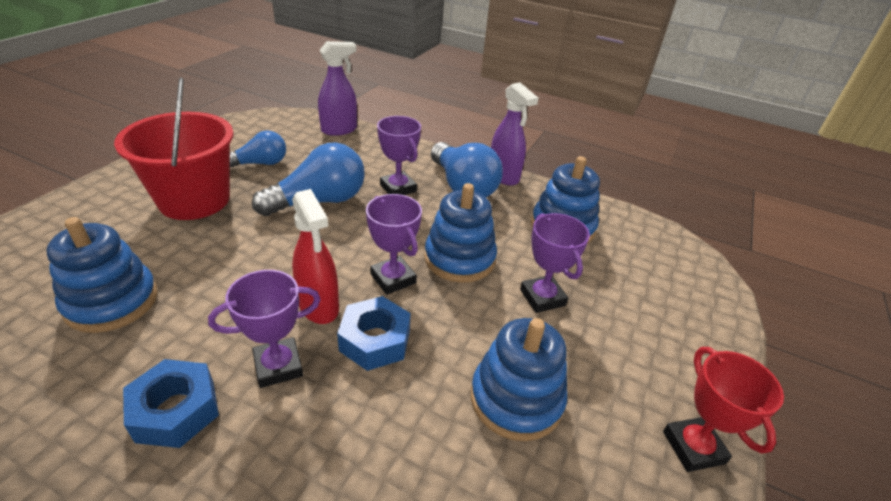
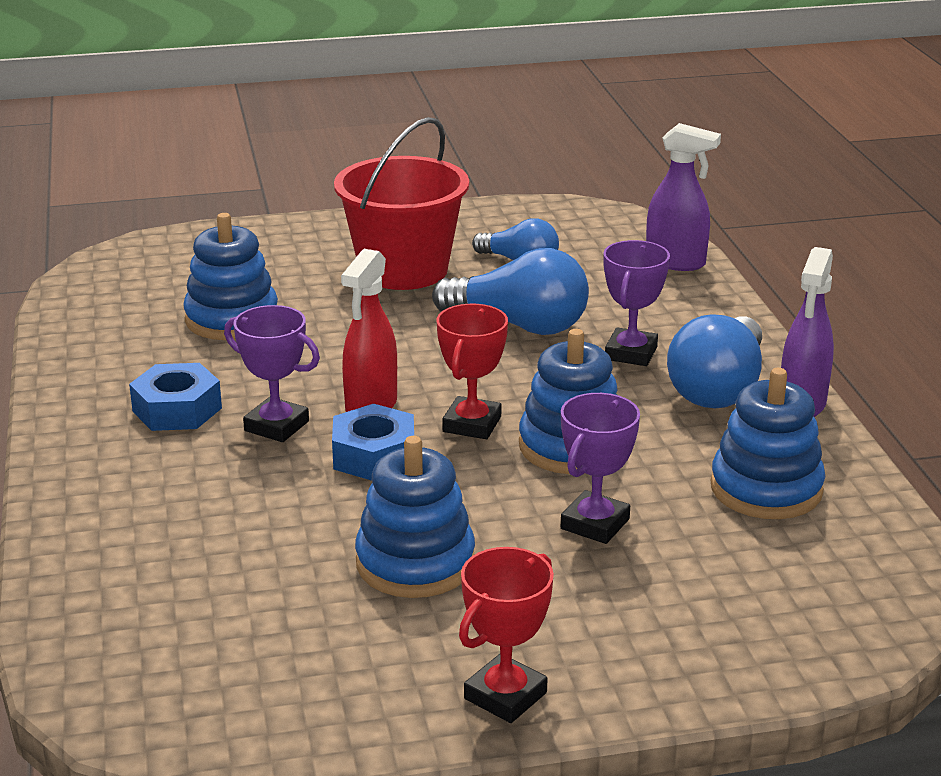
camera: 55 degrees right, 10 degrees down
(393, 279) = (472, 424): purple trophy -> red trophy

